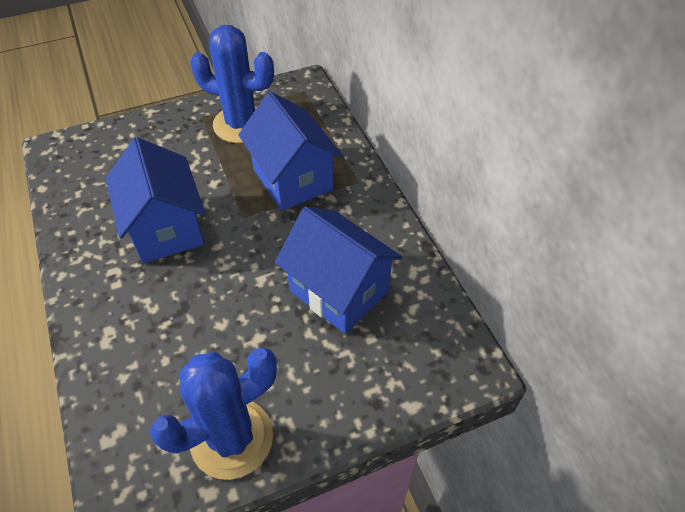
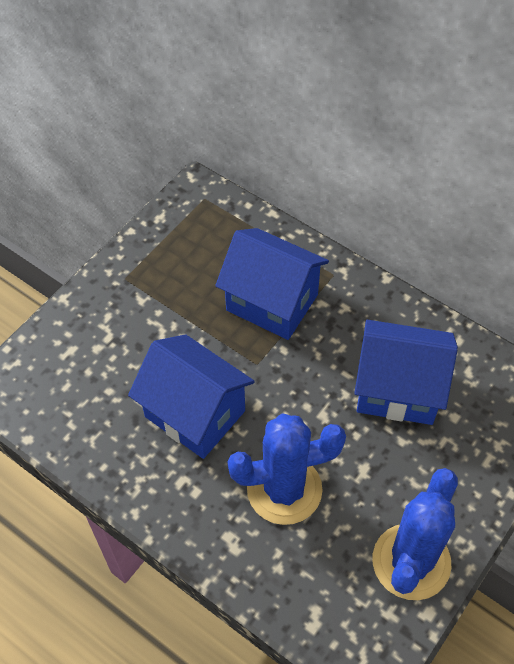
camera: 30 degrees left, 5 degrees up
(241, 124) = (173, 267): blue cactus -> blue cactus (284, 489)

